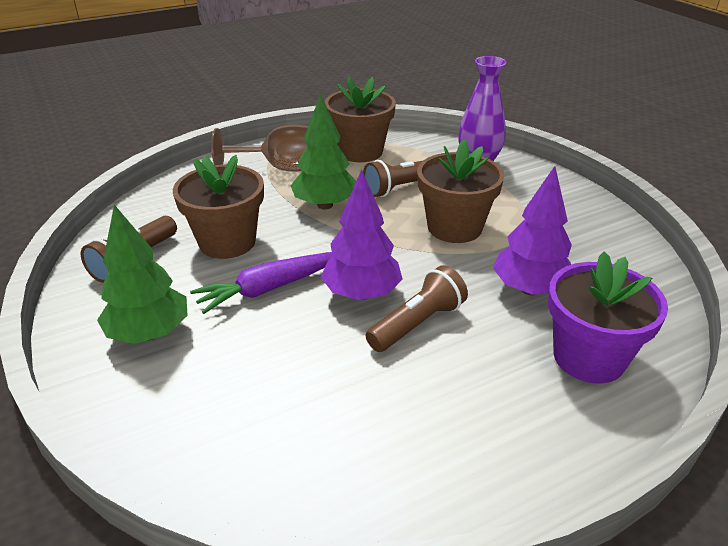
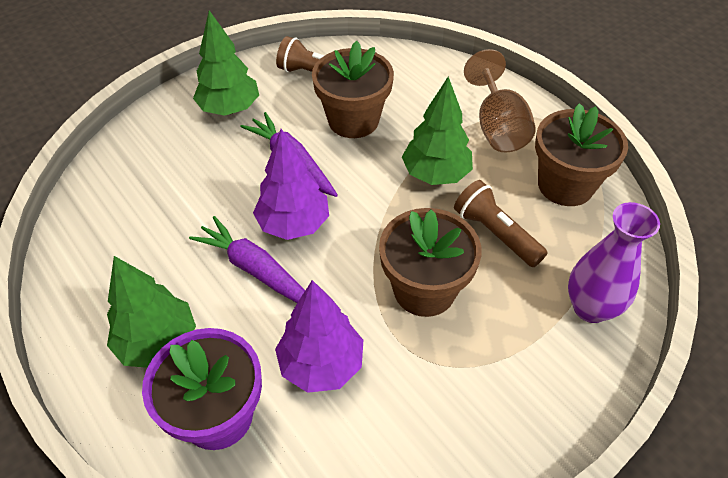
camera: 80 degrees right, 15 degrees up
(417, 323) = (256, 270): brown flashlight -> purple carrot
(507, 402) = (158, 342): none -> green tree

